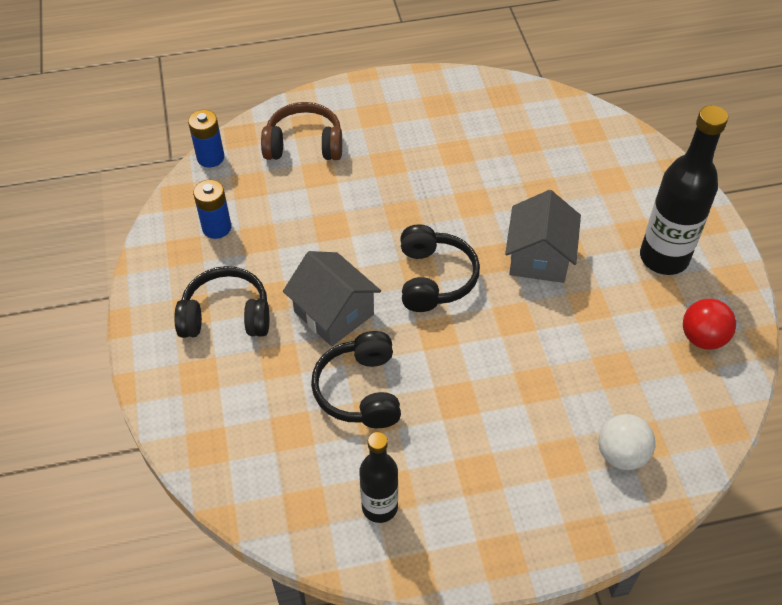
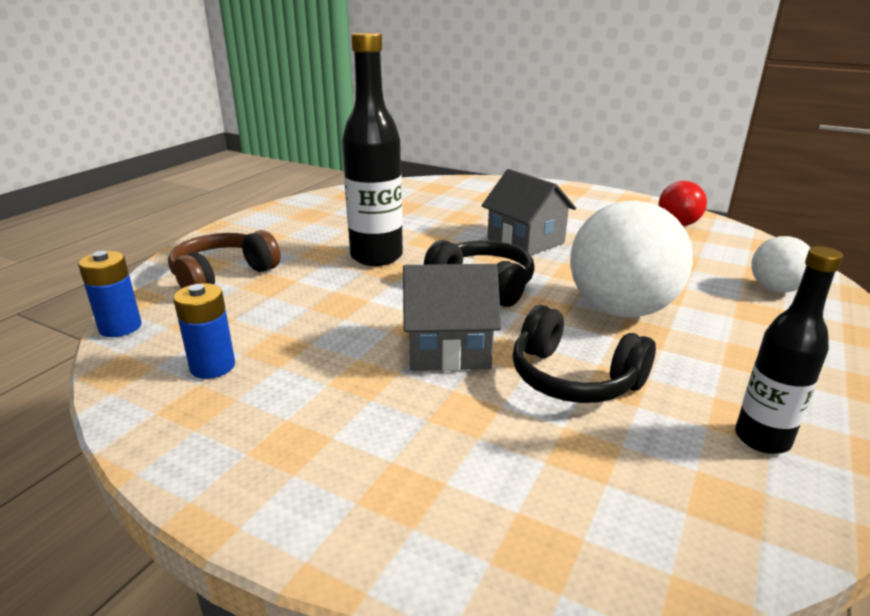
camera: 50 degrees left, 25 degrees down
(226, 315) = (343, 420): black headphones -> none
(477, 373) = (620, 310): none -> white ball
(664, 258) = (587, 209): black bottle -> black bottle (376, 257)

